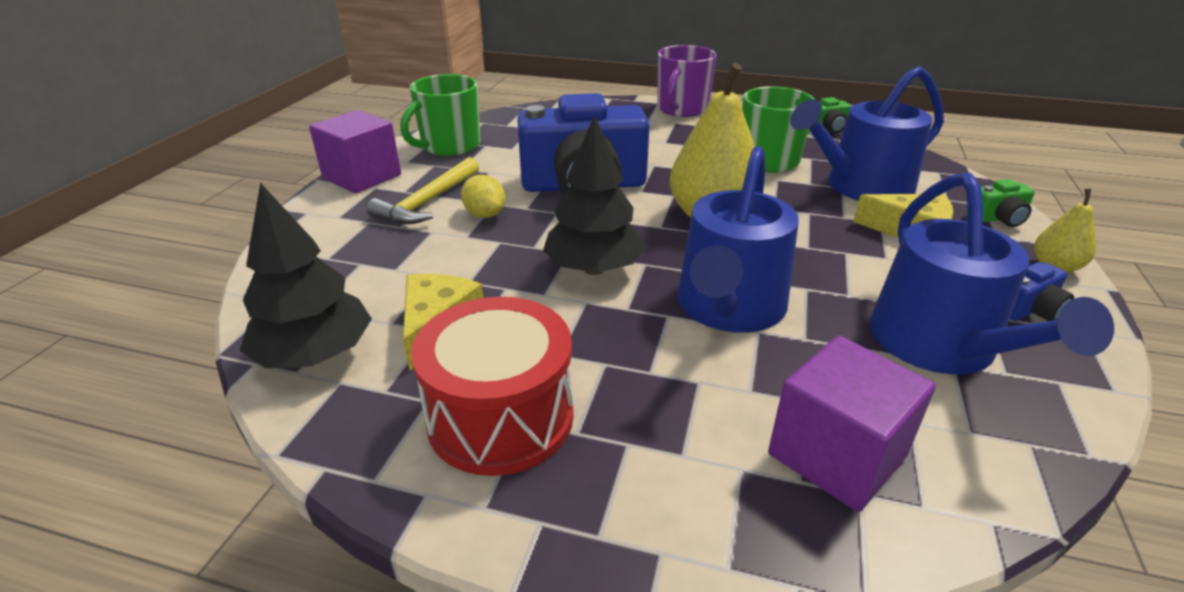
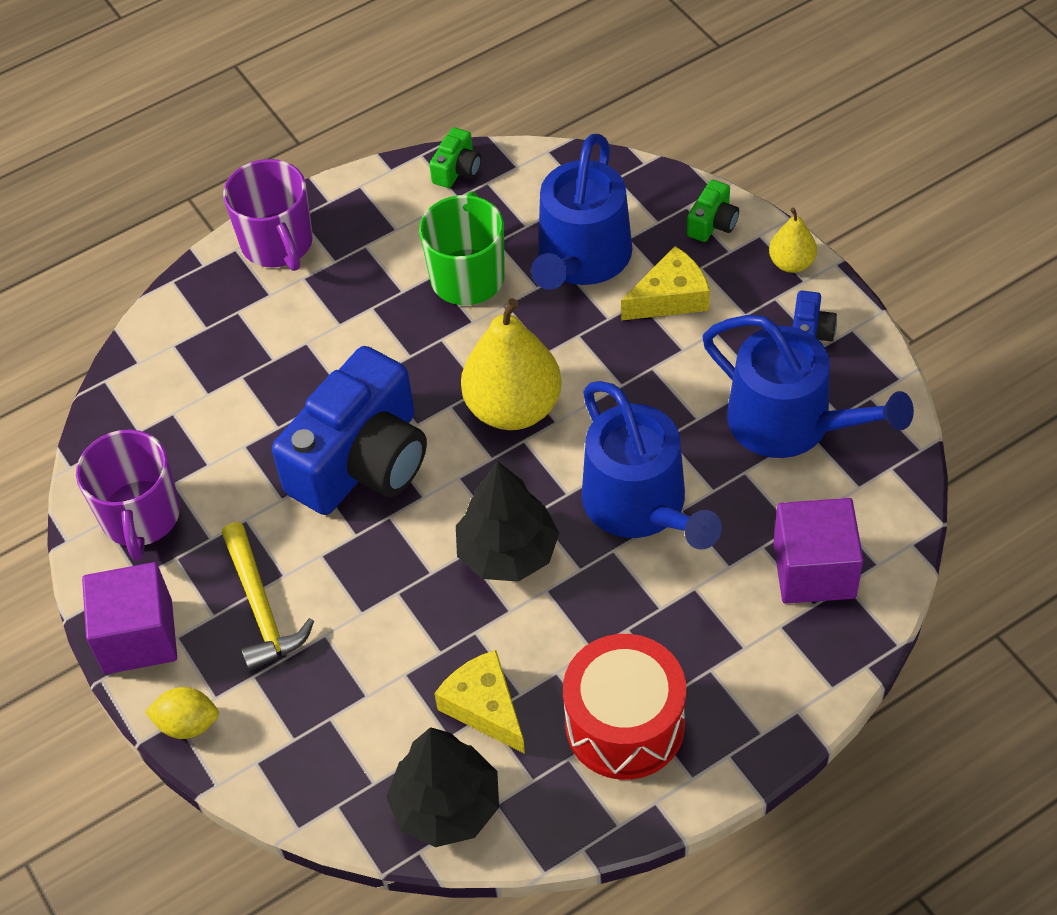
camera: 45 degrees left, 20 degrees up
(450, 146) = (141, 517): green mug -> purple mug
(485, 214) = (336, 575): yellow lemon -> yellow lemon (187, 724)

